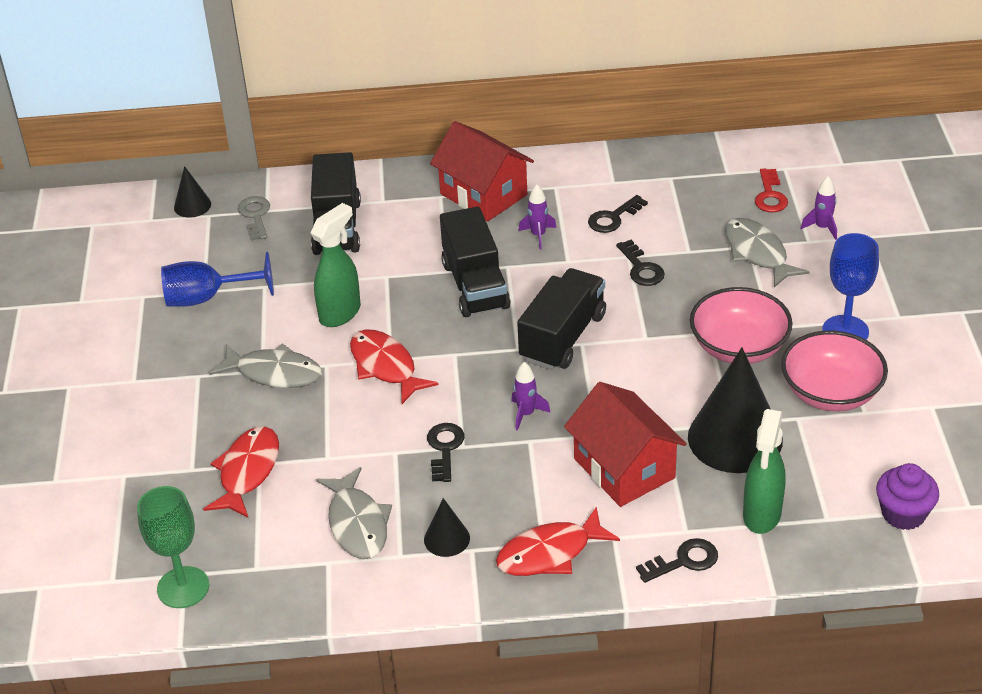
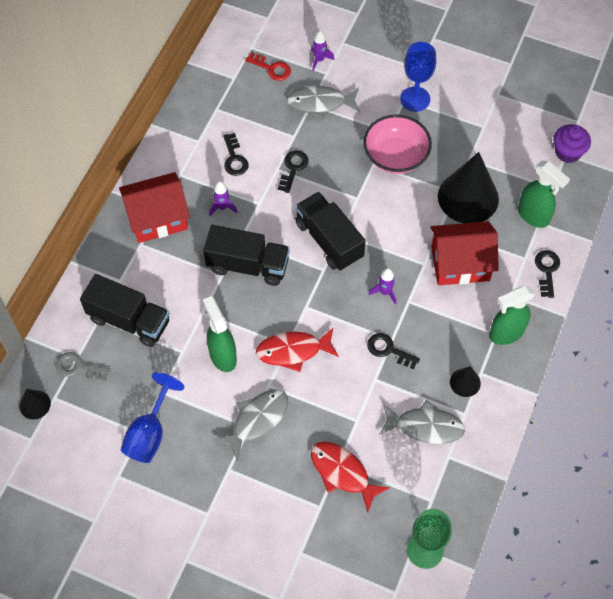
camera: 65 degrees left, 20 degrees up
(550, 553) = (505, 333): red fish -> green spray bottle
(641, 268) = (293, 168): black key -> black key turned 75 degrees counterclockwise
(830, 393) = (459, 133): pink bowl -> none

